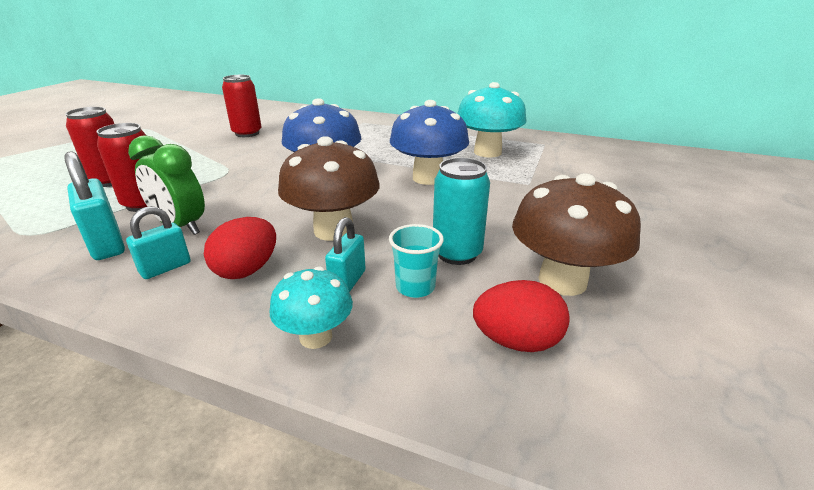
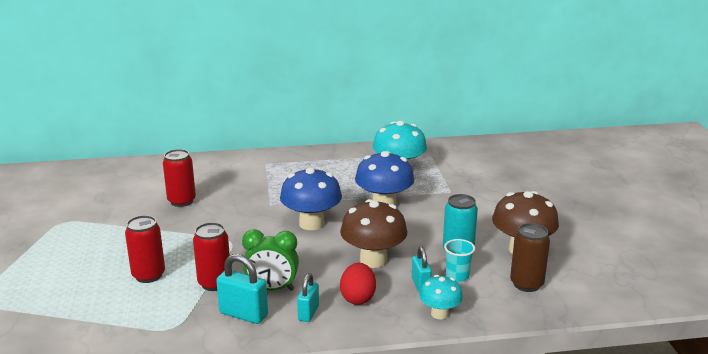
camera: 30 degrees left, 5 degrees down
(516, 341) = (526, 284): red egg -> brown can

